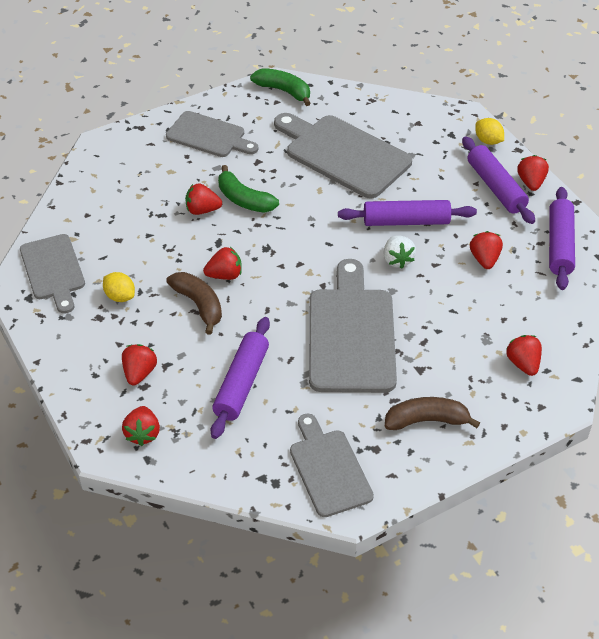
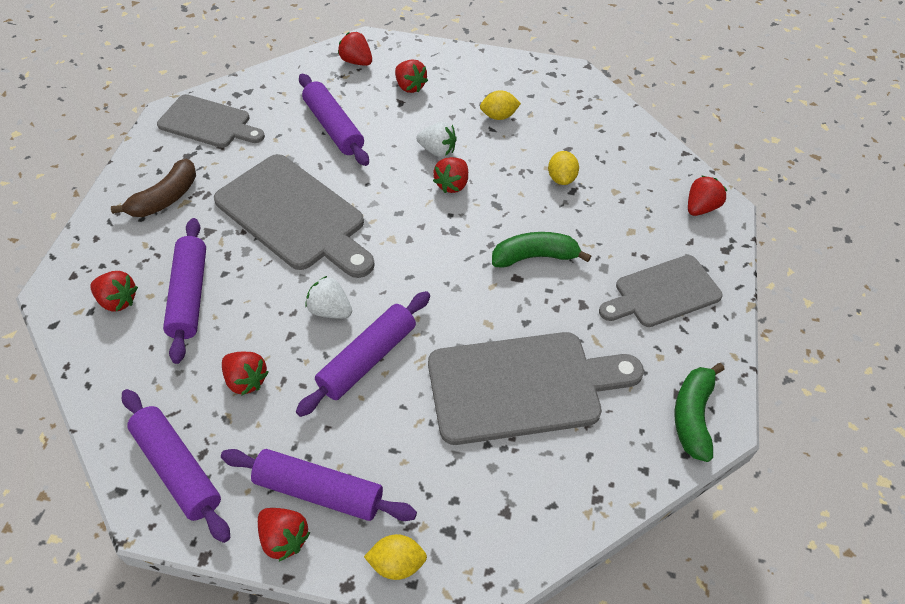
camera: 130 degrees right, 5 degrees up
(53, 270) = (569, 98): grey cutting board -> none
(155, 226) = (561, 178): none -> yellow lemon
(199, 305) = (437, 151): brown banana -> white strawberry
(202, 210) = (550, 219): red strawberry -> red strawberry (700, 208)
(284, 91) = (693, 416): green banana -> green banana turned 120 degrees clockwise
(473, 332) = (189, 295): none -> purple rolling pin

